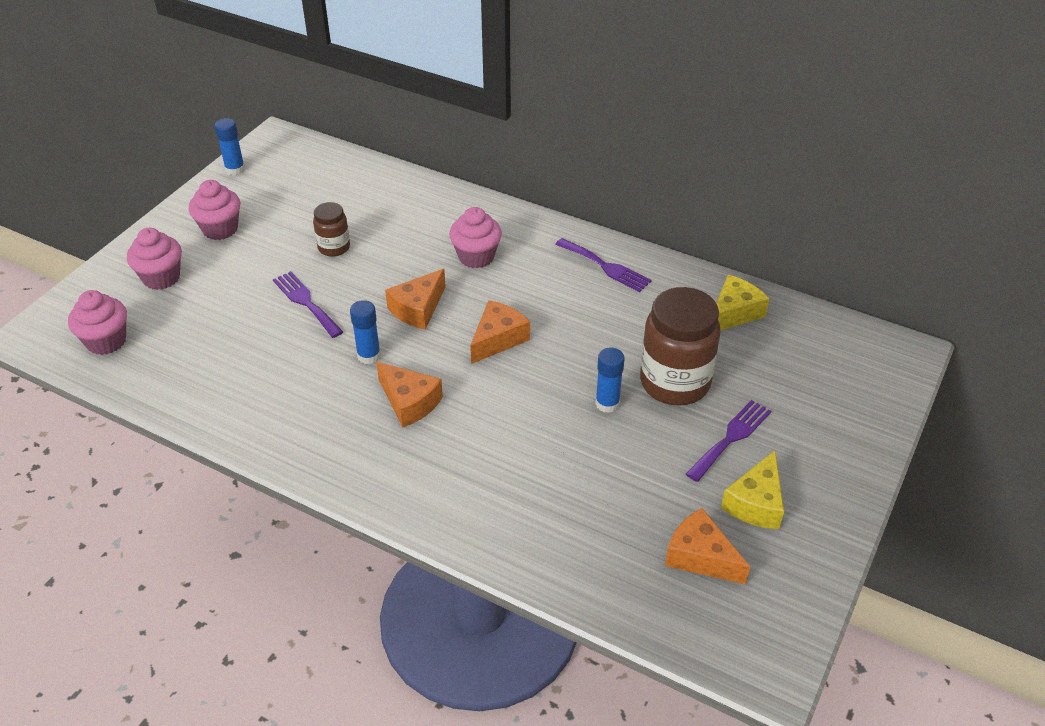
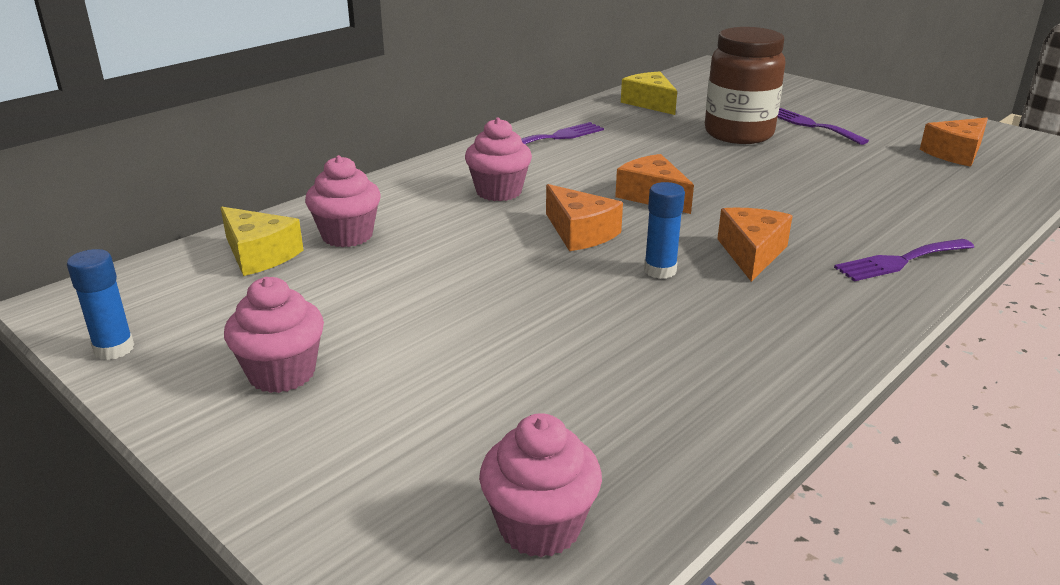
camera: 75 degrees left, 15 degrees down
(161, 278) = (379, 447): pink cupcake -> pink cupcake (347, 235)
(306, 302) = (527, 306): purple fork -> purple fork (900, 261)
(334, 247) = (414, 276): brown jar -> none
(409, 402) = (752, 253): orange cheese -> orange cheese turned 45 degrees counterclockwise
(607, 403) = (764, 161): blue glue stick -> none
(756, 503) = (888, 128): yellow cheese -> yellow cheese (259, 255)

